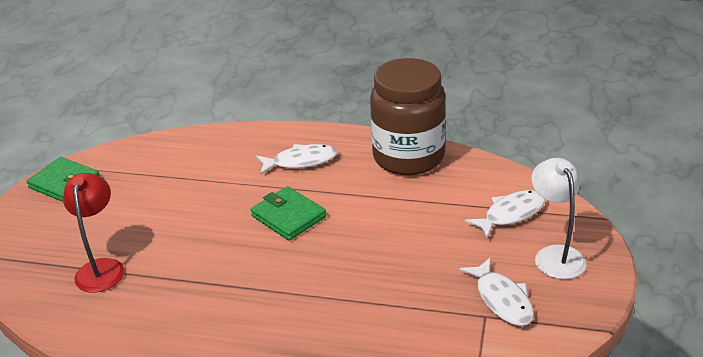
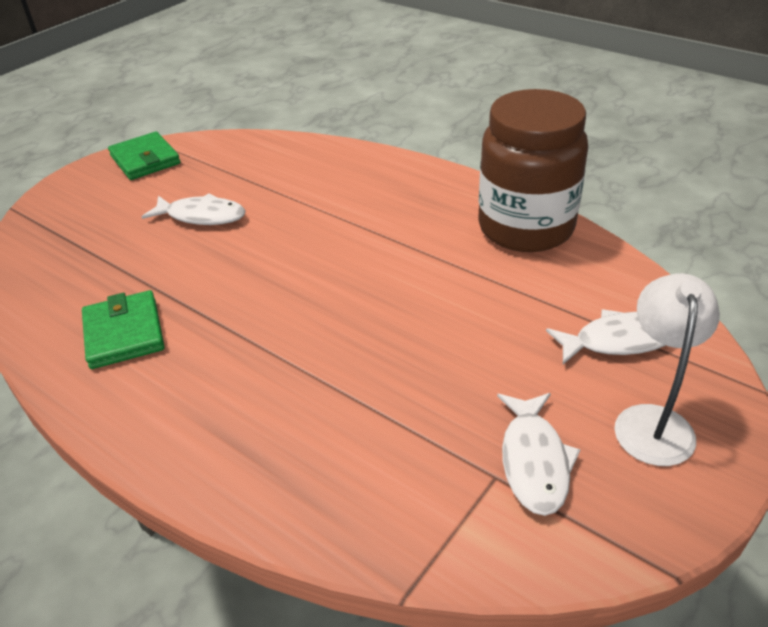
camera: 25 degrees right, 5 degrees up
(102, 268) = (107, 258): red lamp -> none
(288, 216) = (336, 259): green wallet -> green wallet (124, 333)
(301, 161) = (395, 199): white fish -> white fish (202, 216)

